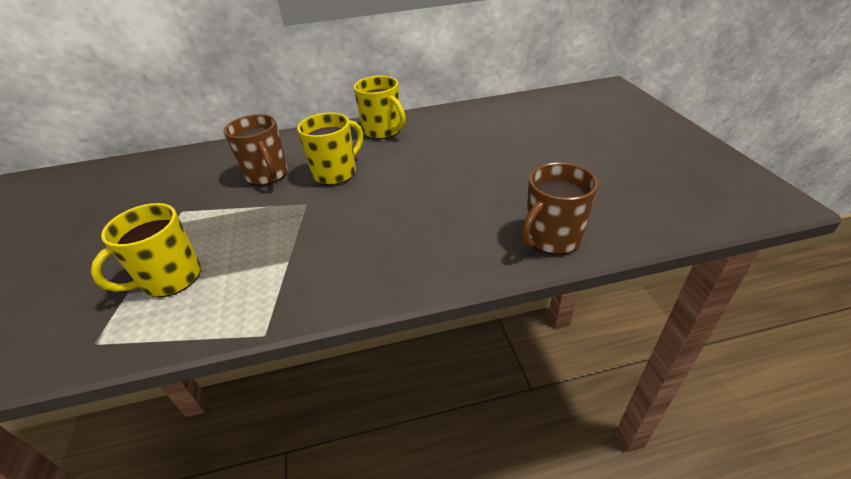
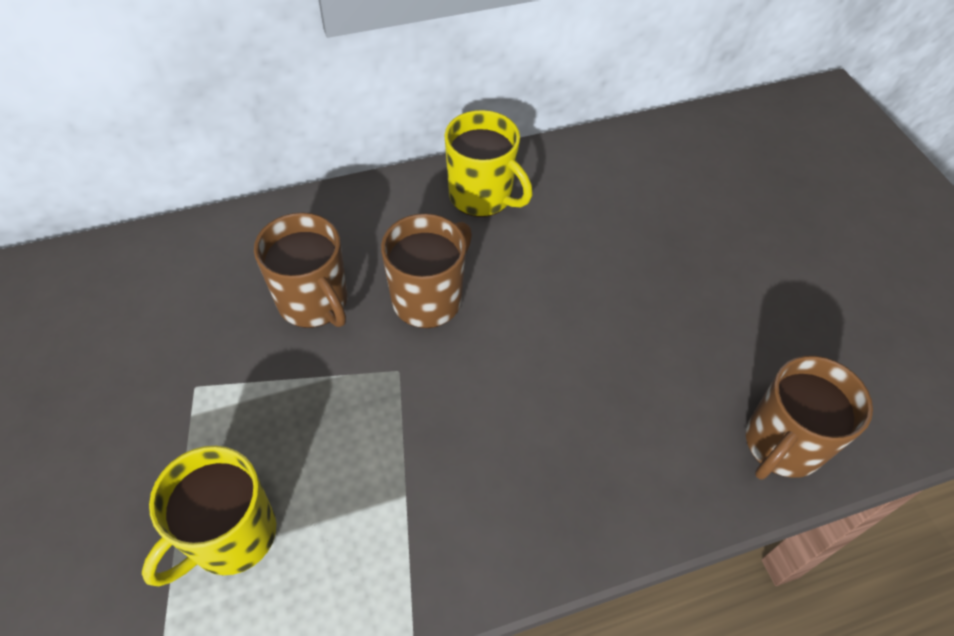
camera: 10 degrees left, 15 degrees up
(336, 173) = (429, 299): yellow mug -> brown mug

